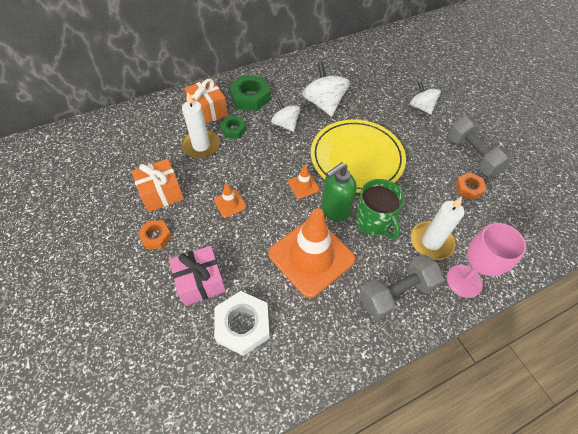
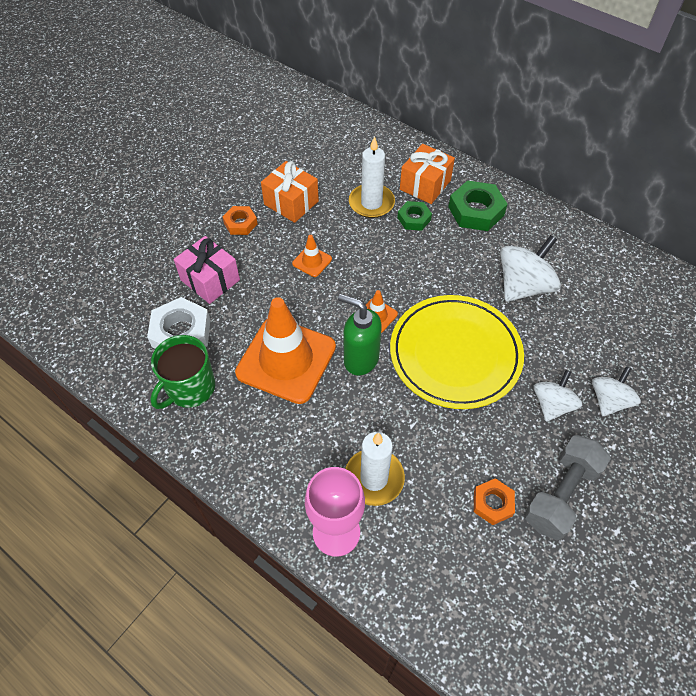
camera: 65 degrees right, 0 degrees up
(285, 124) = (458, 261): white spinning top -> white spinning top (552, 405)
(374, 221) = (368, 405): green mug -> green mug (190, 388)
(396, 293) = (282, 460): grey dumbbell -> none

